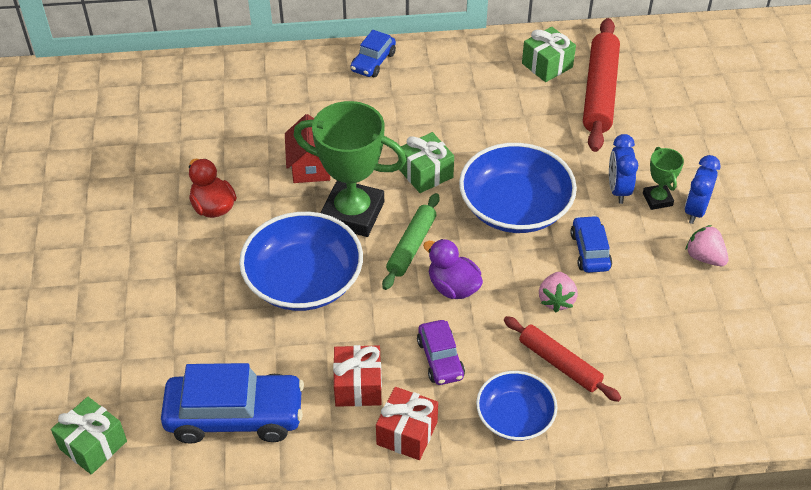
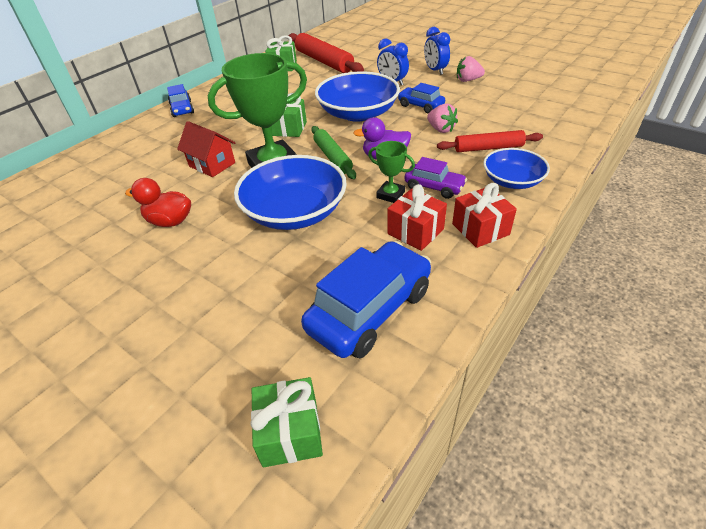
camera: 45 degrees left, 5 degrees down
(657, 199) = (414, 76): green trophy -> green trophy (390, 195)

